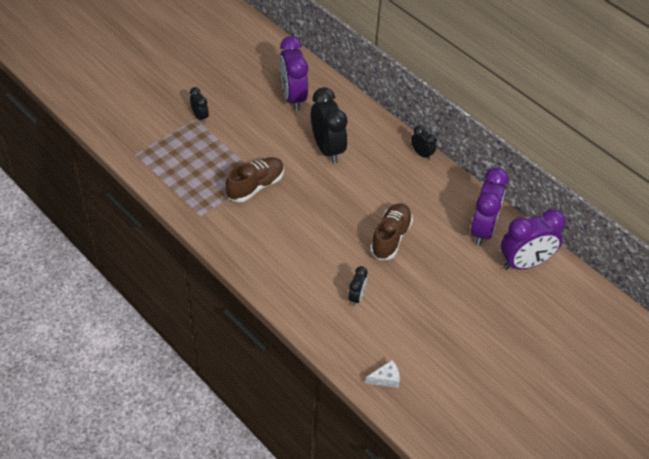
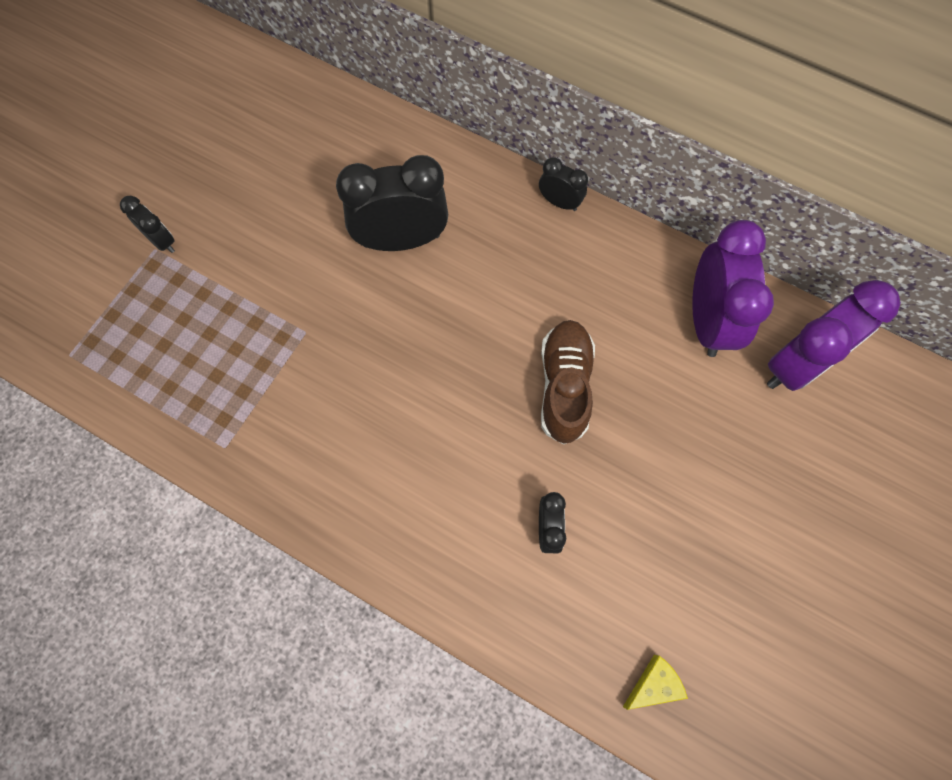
camera: 15 degrees left, 20 degrees up
(255, 186) = (302, 355): brown shoe -> none
(293, 97) = (311, 154): purple clock -> none
(327, 149) = (401, 240): black clock -> black clock turned 60 degrees counterclockwise
(385, 378) = (654, 684): white cheese -> yellow cheese

